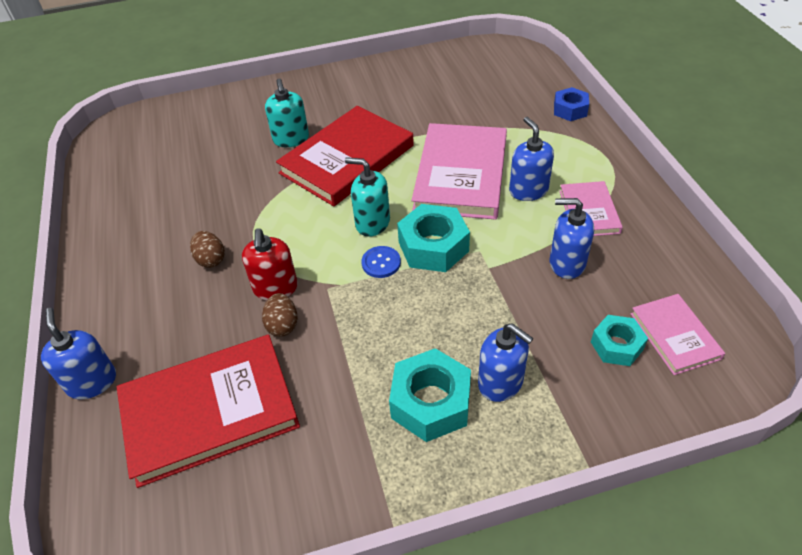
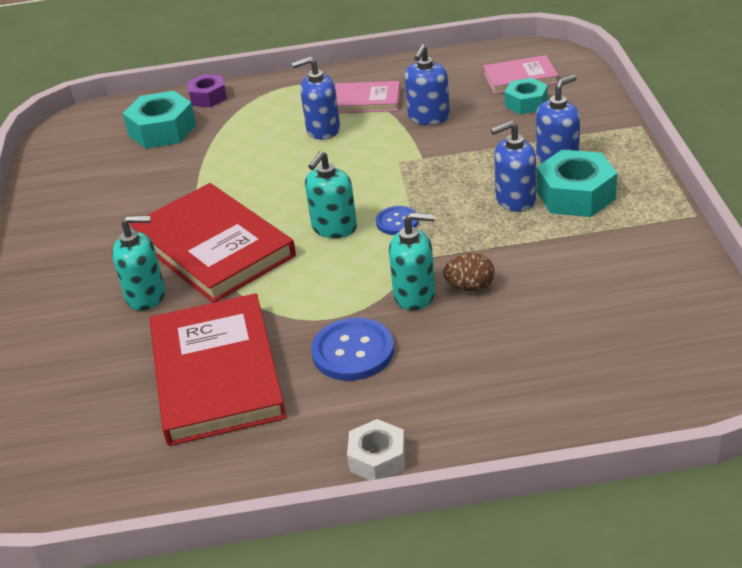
camera: 80 degrees left, 10 degrees down
(92, 382) = (529, 433): blue soap dispenser -> blue soap dispenser (515, 200)
(94, 290) = (377, 458): none -> white nut
(209, 411) = (576, 331): red book -> red book (216, 374)
(211, 259) = (353, 351): brown egg -> blue button
(275, 288) = (415, 295): red soap dispenser -> turquoise soap dispenser
(433, 247) = (384, 188): turquoise nut -> turquoise nut (162, 130)
(461, 175) = (281, 168): pink book -> none
(570, 110) = (208, 97): blue nut -> purple nut

